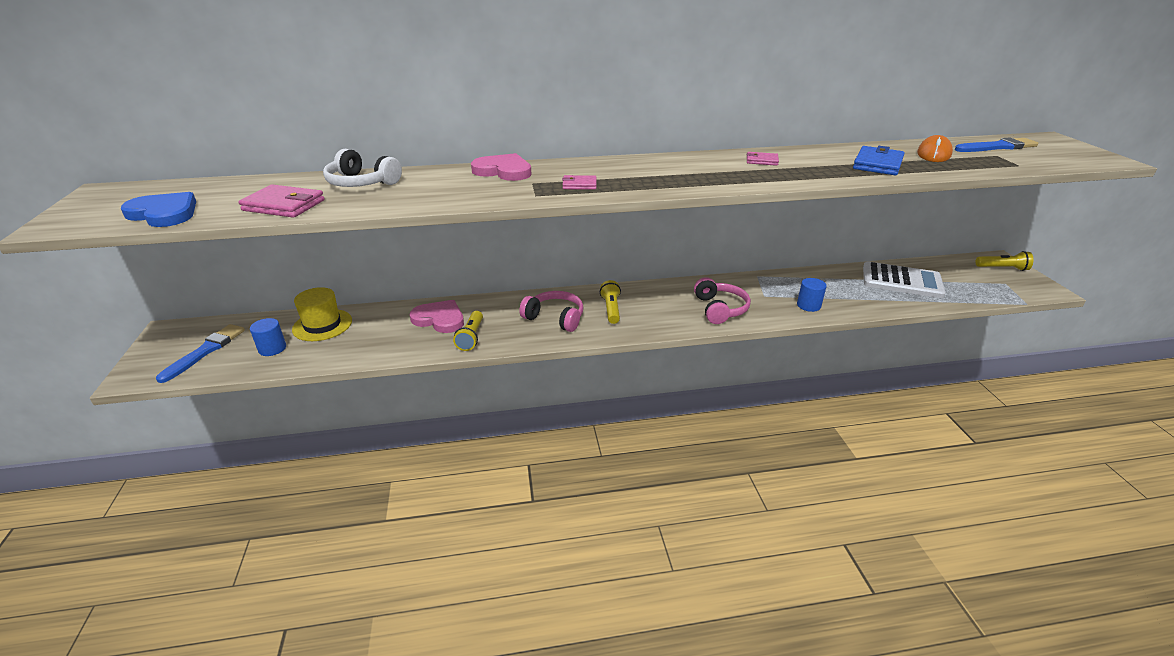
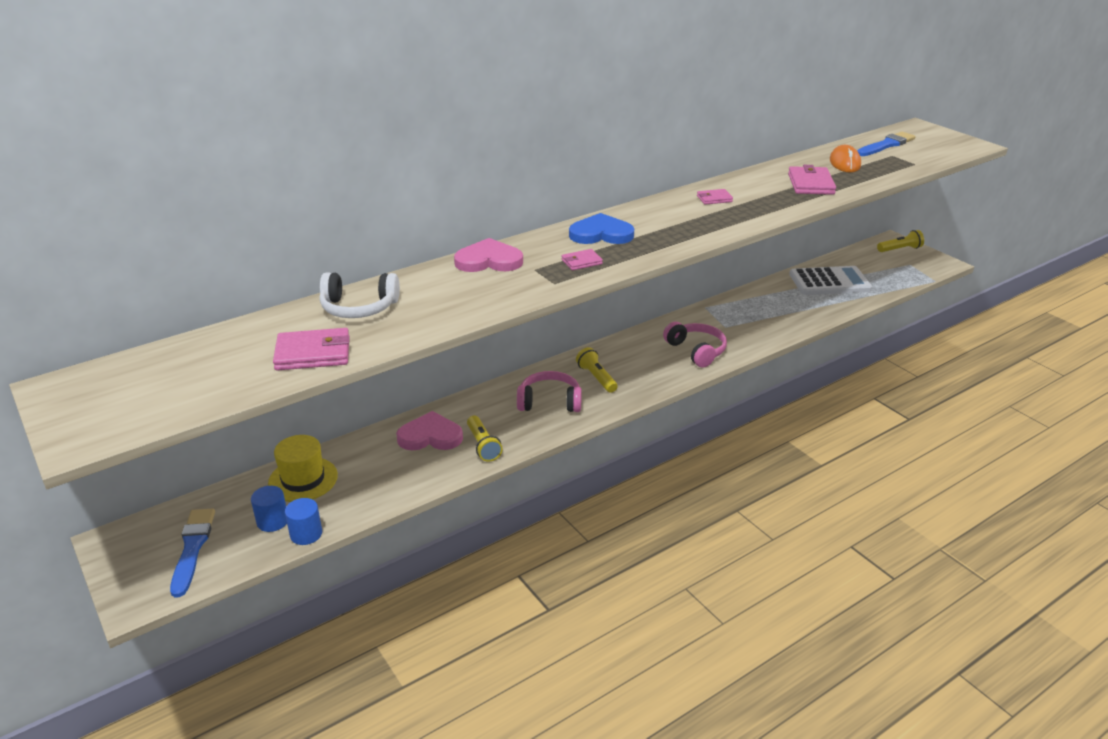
camera: 25 degrees left, 0 degrees up
(164, 213) = (189, 395): blue heart -> blue heart (601, 234)
(808, 305) = (769, 327): blue cylinder -> blue cylinder (306, 534)
(877, 164) = (811, 184): blue wallet -> pink wallet

